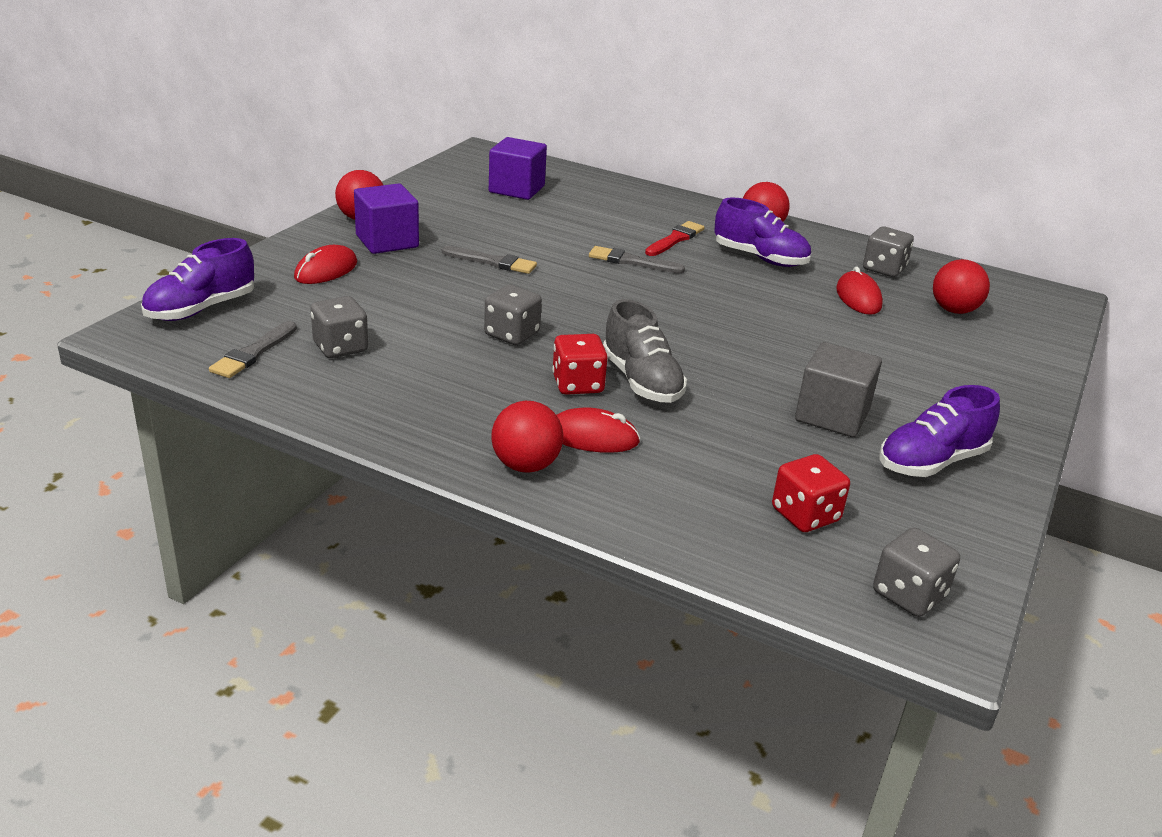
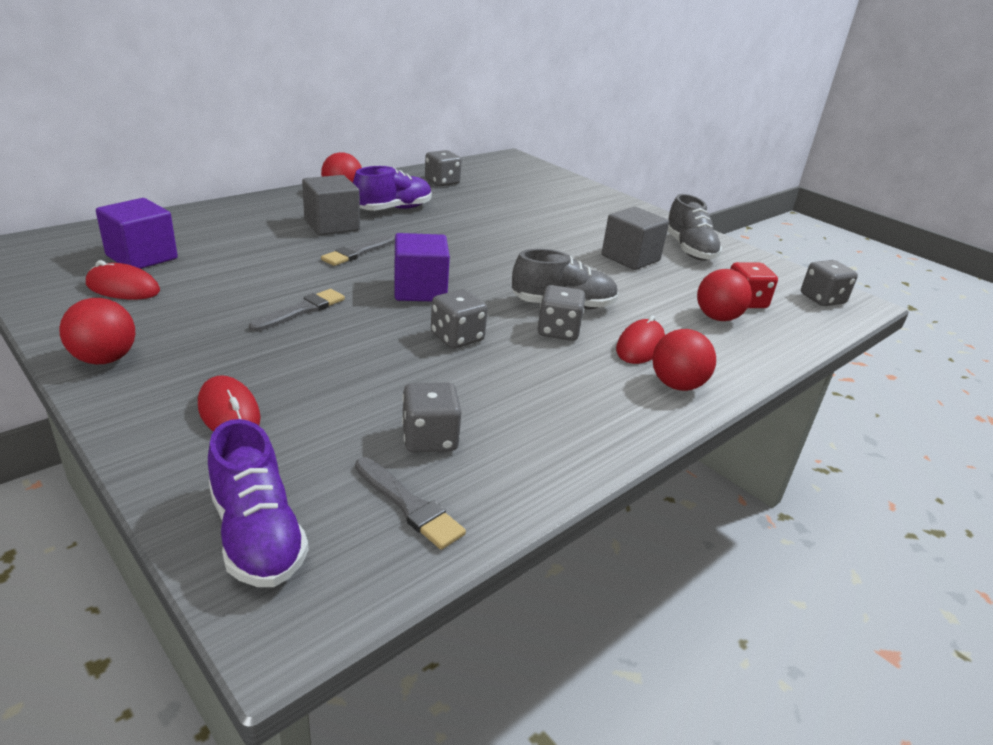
camera: 70 degrees left, 0 degrees up
(387, 241) = (190, 356): purple cube -> purple cube (420, 290)
(577, 384) = (558, 331): red dice -> grey dice
(675, 239) = (332, 225): red brush -> grey cube
(858, 298) = (478, 201): red mouse -> red mouse (123, 288)
(931, 462) = (689, 249): purple shoe -> grey shoe
(954, 310) = (512, 185): red ball -> red ball (717, 318)

